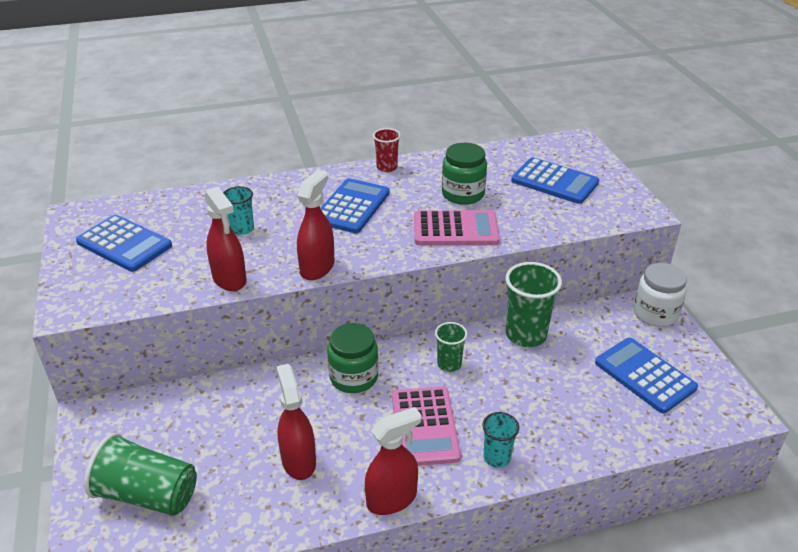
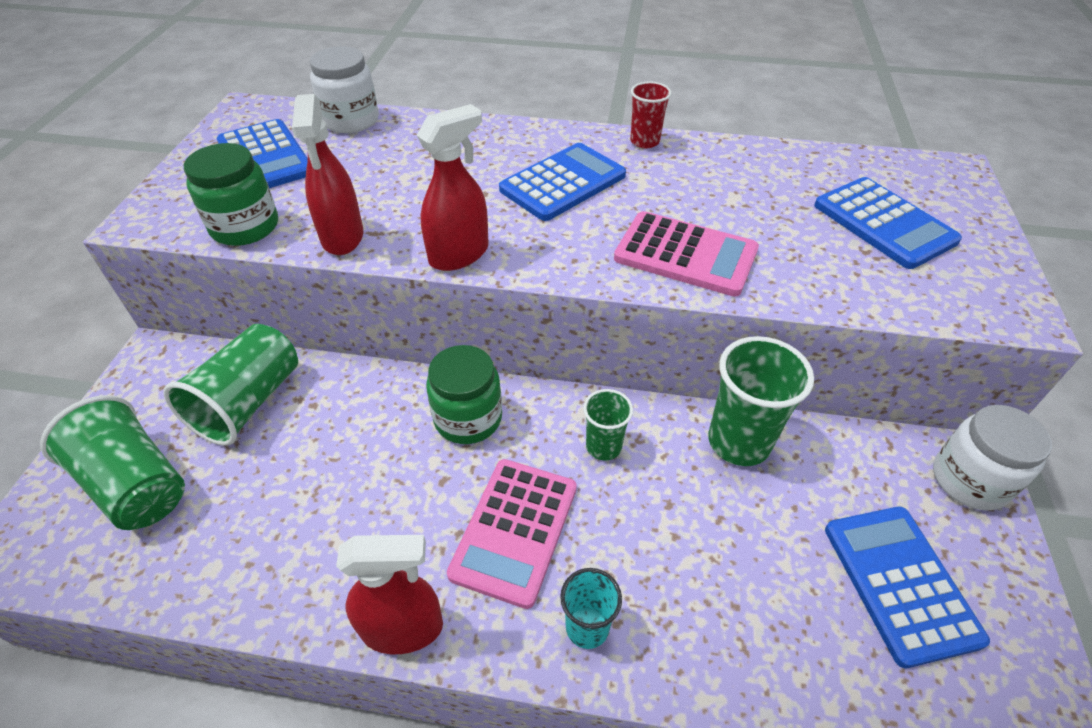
camera: 25 degrees right, 10 degrees up
(168, 202) = (351, 120): none -> white jar
(191, 419) = (249, 402): none -> green cup
(242, 229) = (407, 175): turquoise cup -> none
(298, 461) = (326, 513): red spray bottle -> none
(463, 194) = (728, 205): green jar -> green jar (245, 227)

